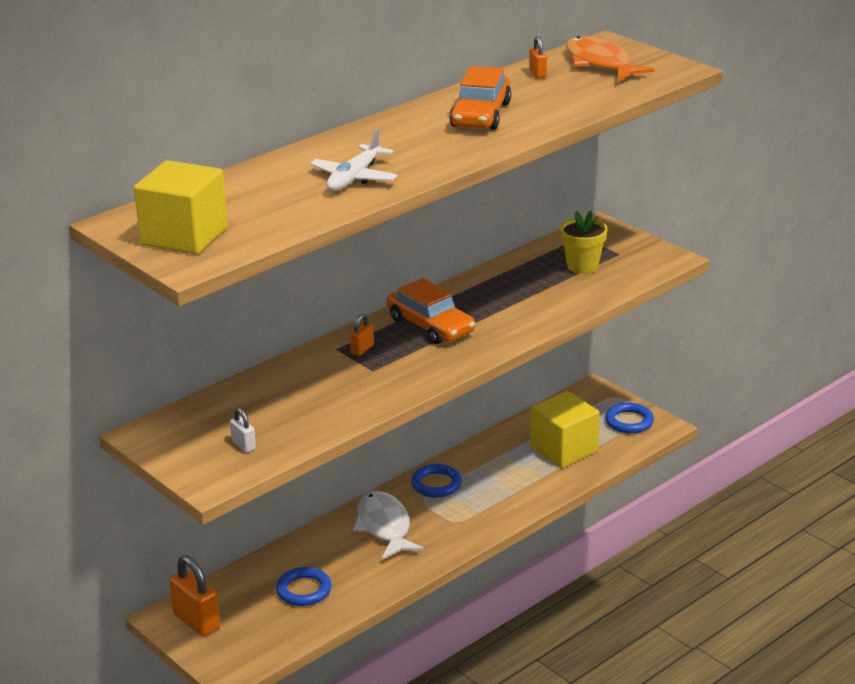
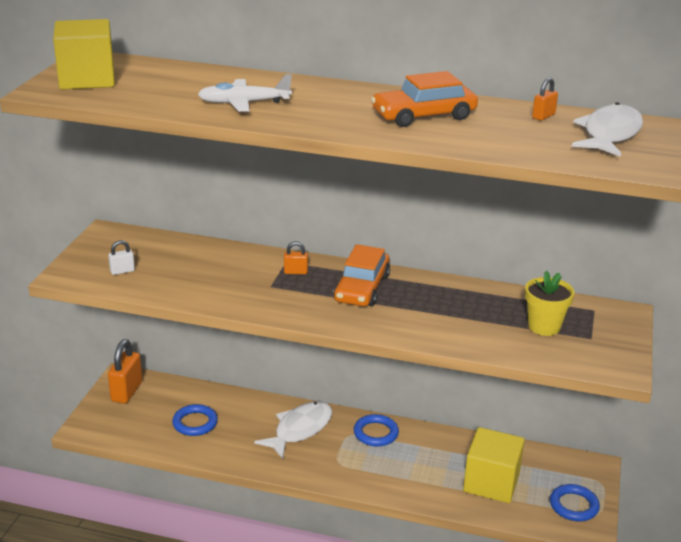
camera: 55 degrees right, 0 degrees up
(243, 445) = (122, 271): white padlock -> white padlock turned 45 degrees clockwise
(600, 63) = (609, 134): orange fish -> white fish

